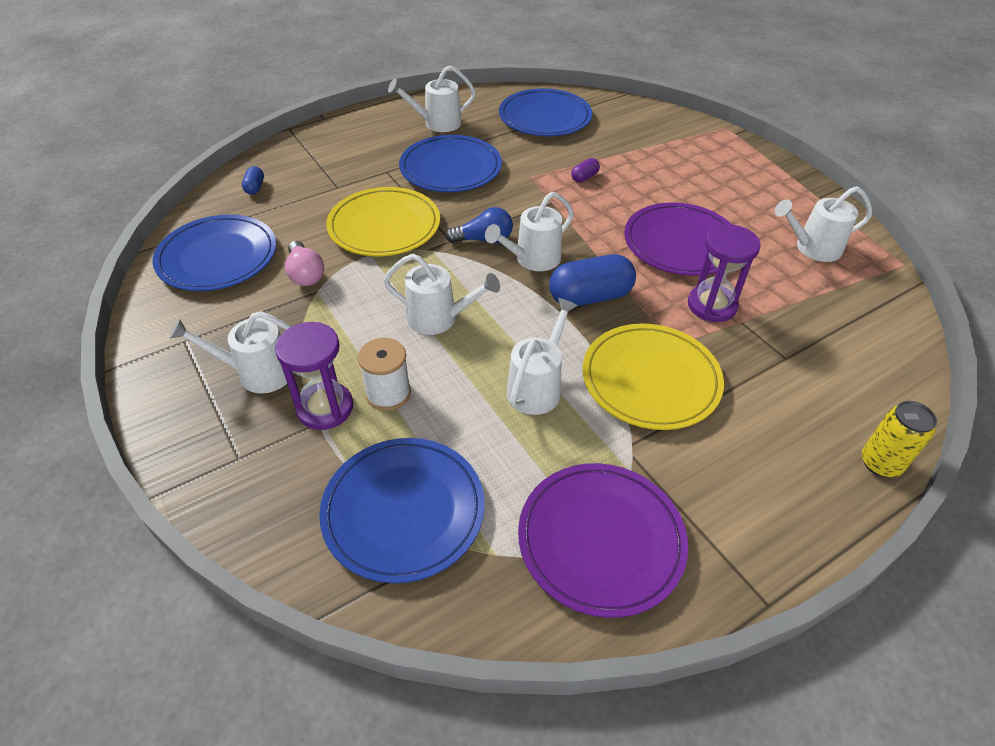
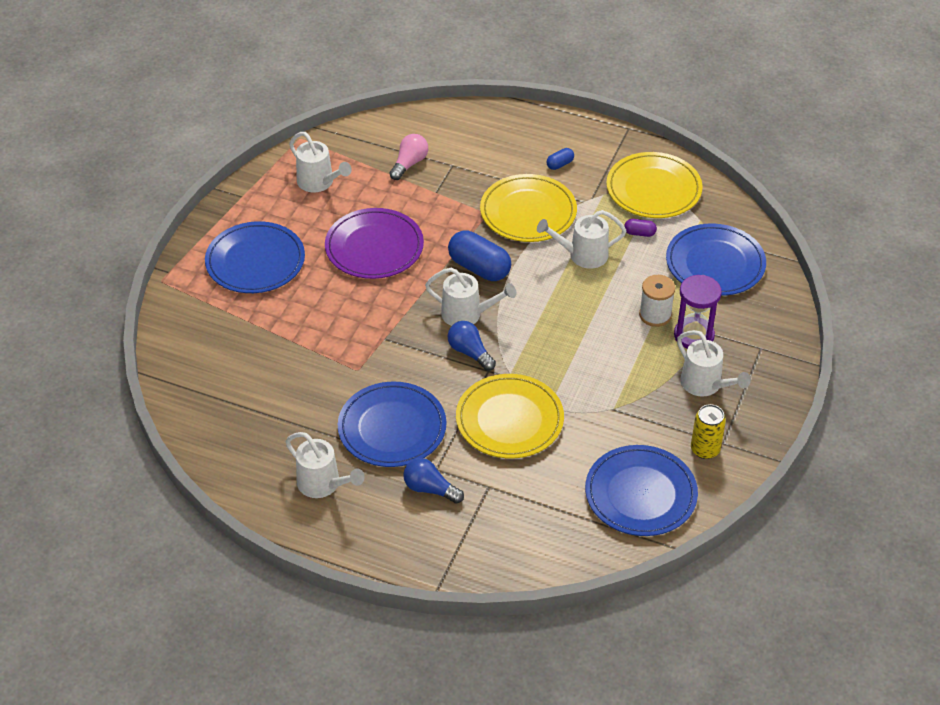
camera: 125 degrees left, 0 degrees up
(255, 188) = (543, 544): blue capsule -> blue capsule (560, 164)
(305, 274) = (604, 428): pink light bulb -> pink light bulb (409, 164)
(372, 161) = (430, 489): none -> blue light bulb
(439, 319) = (573, 329): white watering can -> none
(545, 117) = (244, 410): blue plate -> blue plate (255, 261)
(584, 177) = (329, 336): purple capsule -> purple capsule (639, 233)
(601, 540) = (653, 189): purple plate -> yellow plate
(712, 305) = (432, 210): purple hourglass -> none
(880, 463) = (503, 113): yellow can -> yellow can (705, 449)

